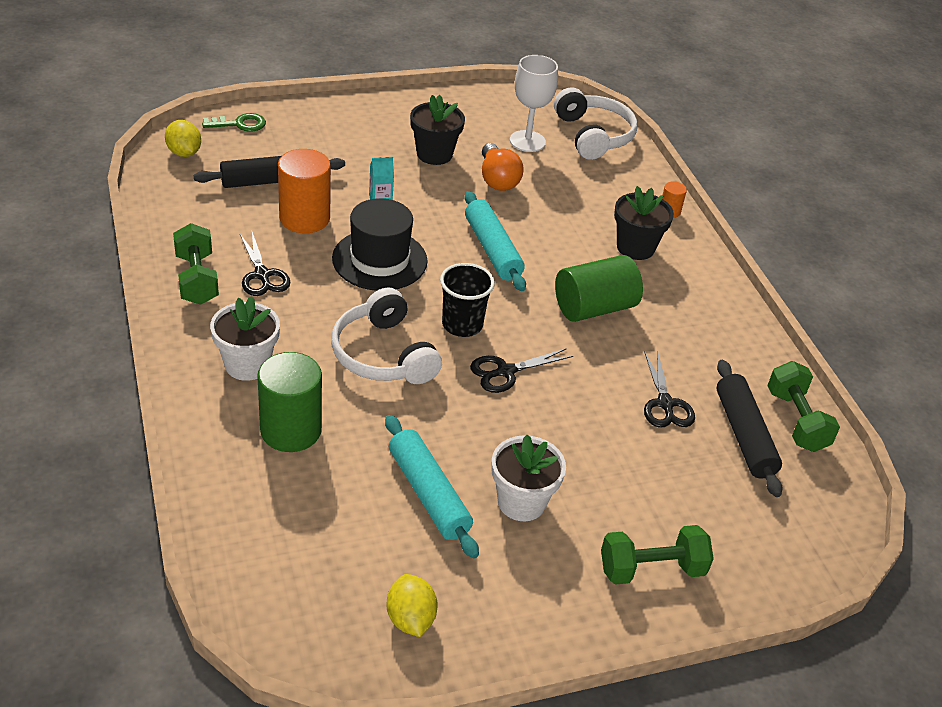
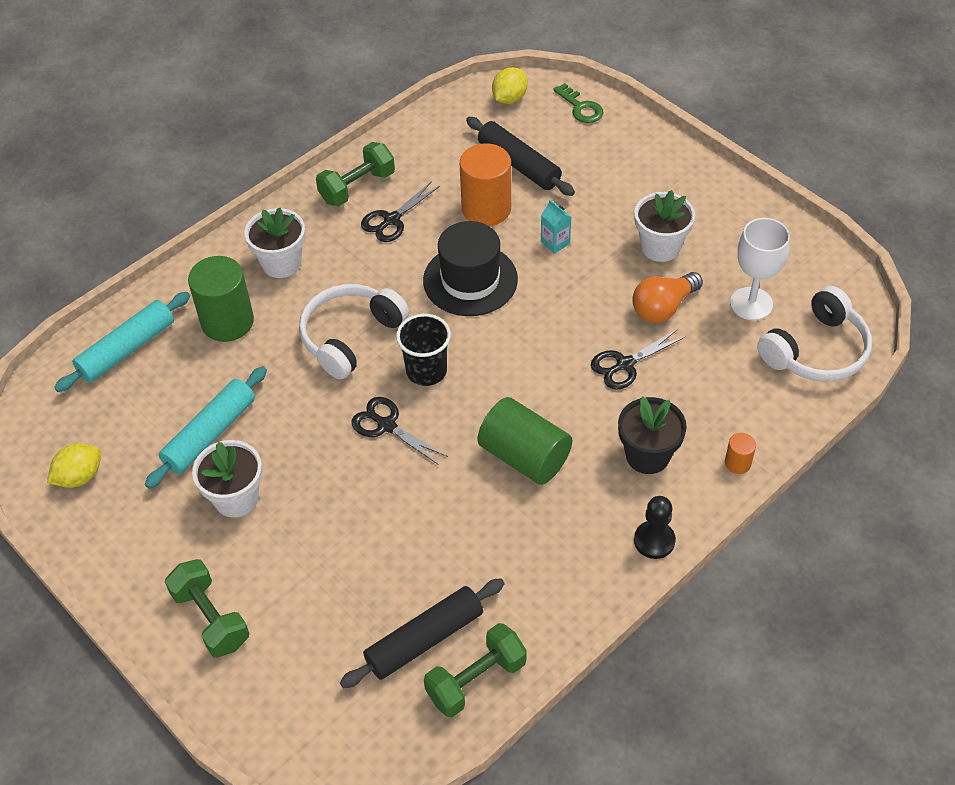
camera: 70 degrees right, 10 degrees up
(434, 154) = (660, 247): black flower pot -> white flower pot
(492, 249) = (549, 348): turquoise rolling pin -> turquoise rolling pin (127, 349)
(665, 404) = (426, 560): black scissors -> black scissors (625, 364)
(715, 278) = (654, 541): none -> black pawn

